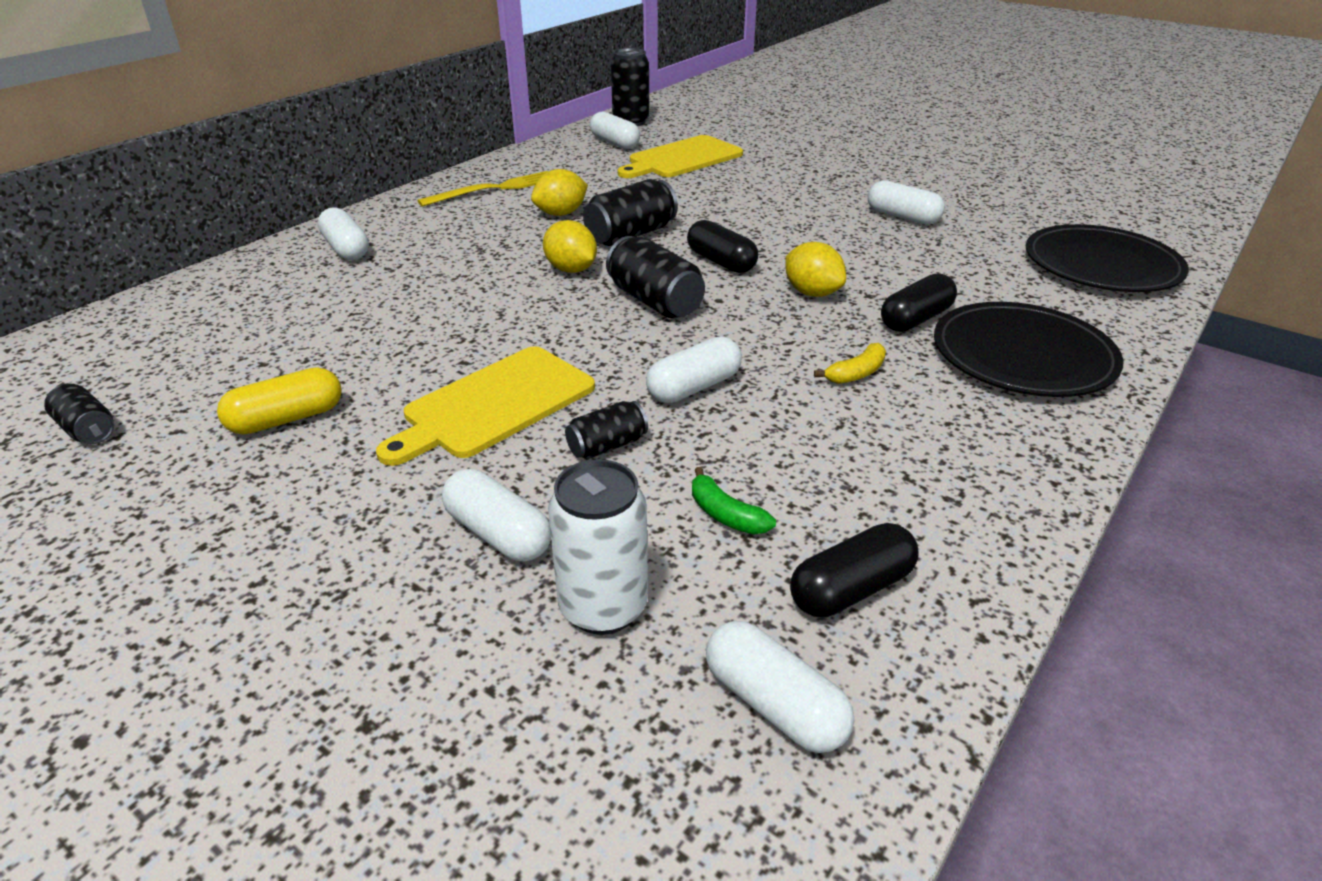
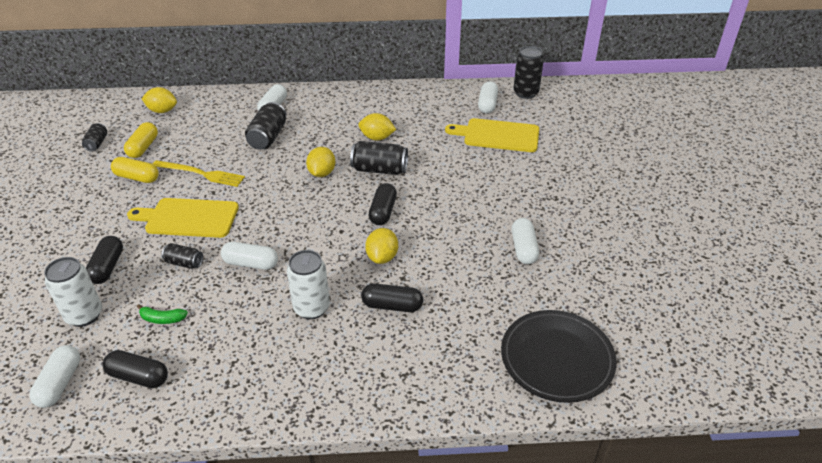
camera: 50 degrees right, 5 degrees up
(143, 334) = (162, 111): none -> yellow lemon
(210, 385) = (143, 147): none -> yellow capsule
(494, 189) = (379, 105): yellow fork -> yellow fork (201, 173)
(498, 533) = (107, 267): white capsule -> black capsule
(655, 301) = (318, 213): black can -> black can (268, 137)
(725, 514) = (162, 319): green banana -> green banana turned 90 degrees counterclockwise
(856, 373) = (311, 308): yellow banana -> white can
(1022, 356) = (391, 362): black plate -> none

